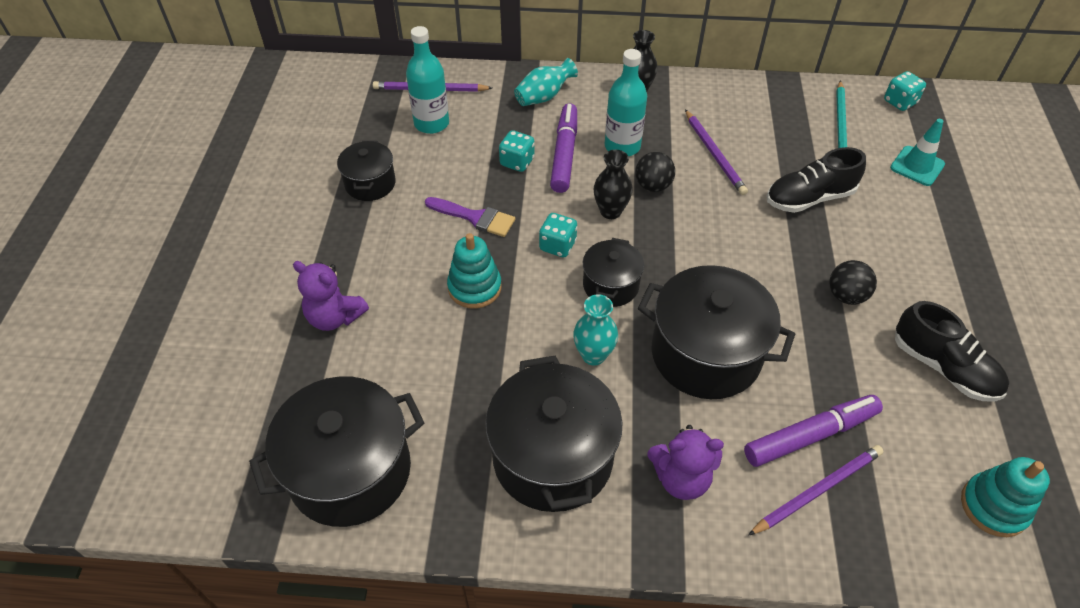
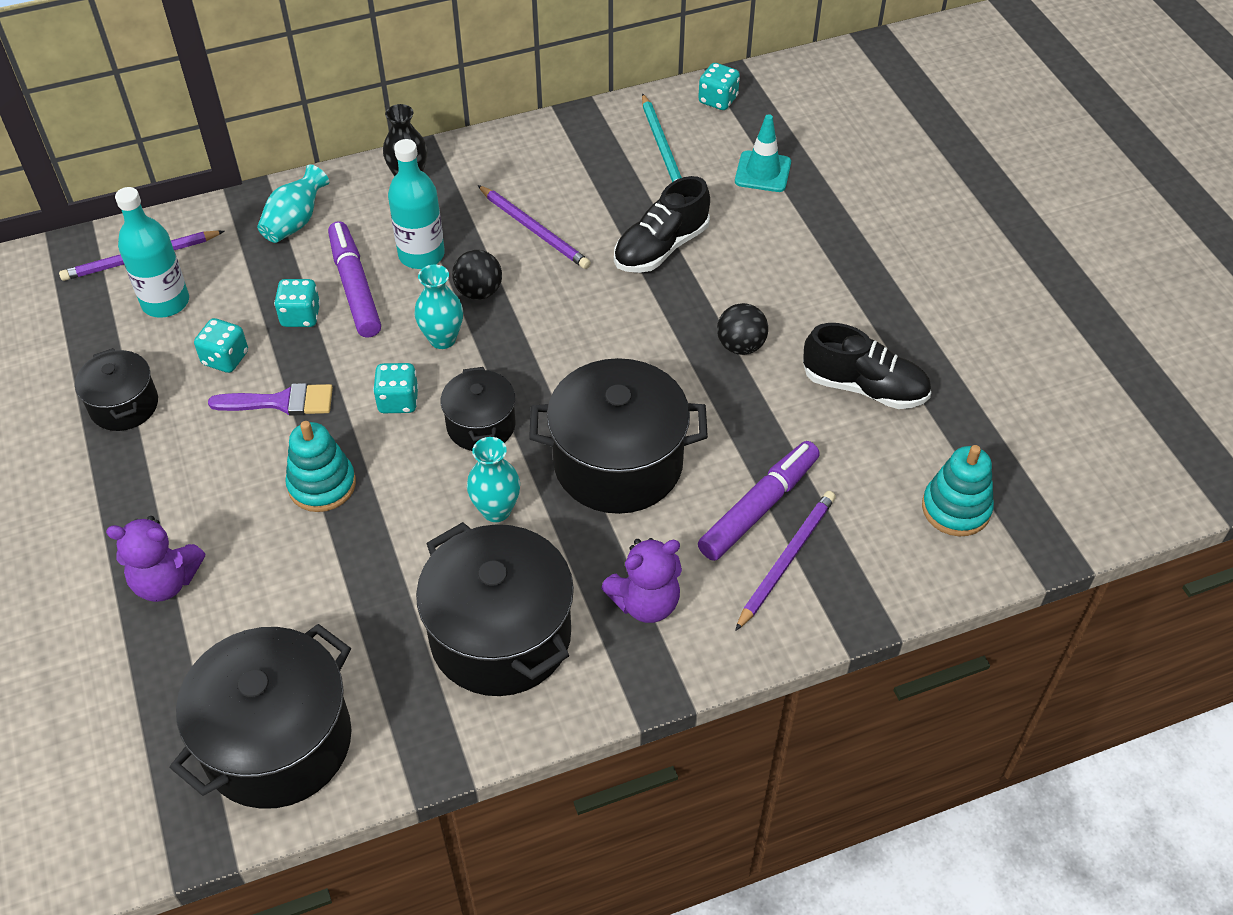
camera: 25 degrees left, 0 degrees up
(452, 174) = (225, 358): none -> turquoise dice
(610, 211) = (442, 339): black vase -> turquoise vase

